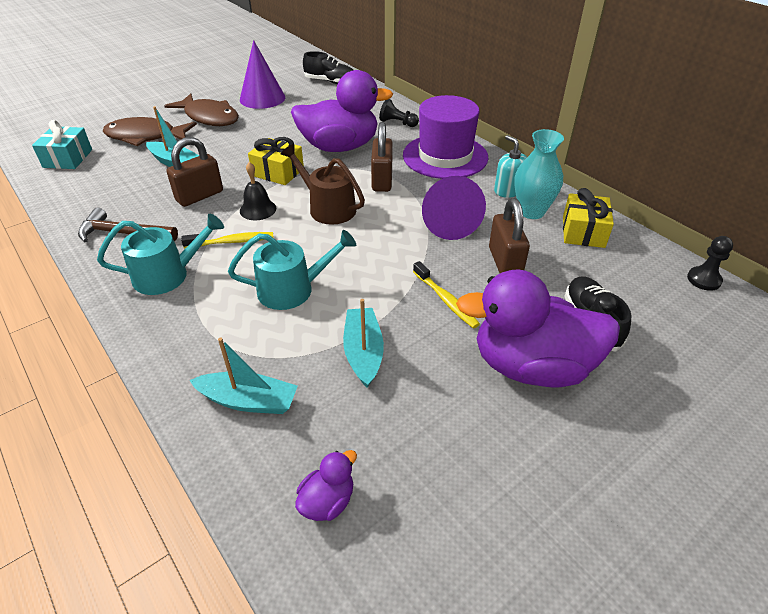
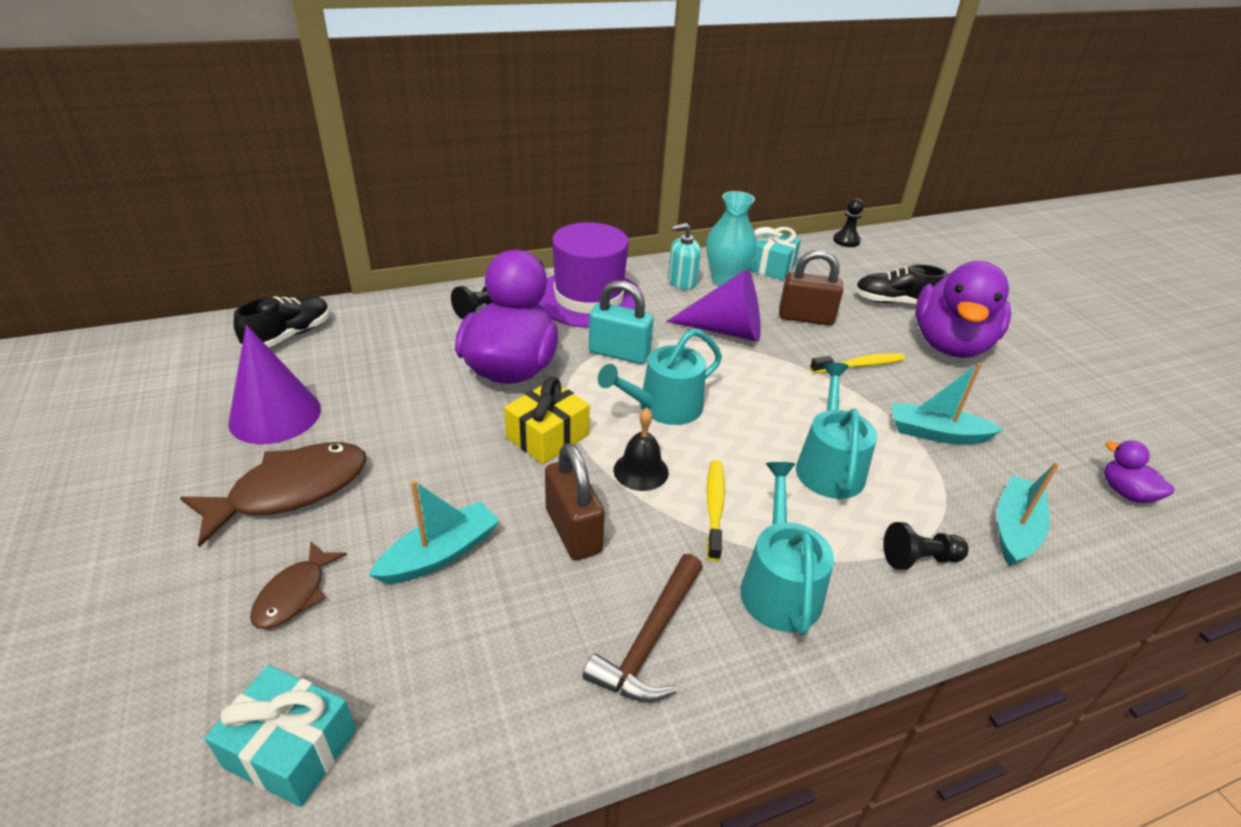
camera: 75 degrees left, 5 degrees down
(145, 137) = (295, 594): brown fish -> brown fish, size x0.55
(202, 340) = (919, 559): none -> black pawn
(328, 208) = (664, 407): brown watering can -> turquoise watering can
(382, 180) = (619, 353): brown padlock -> turquoise padlock
(583, 232) = (768, 266): yellow gift -> turquoise gift

